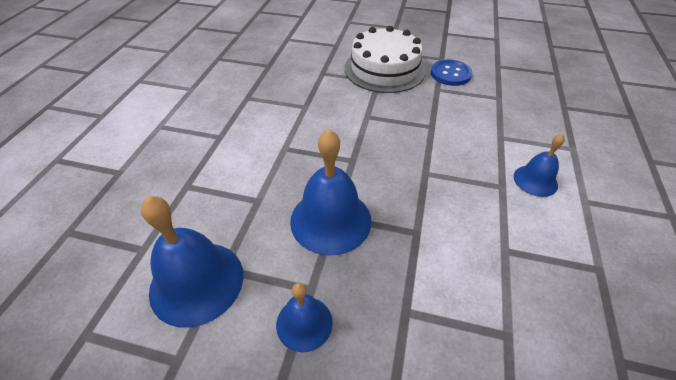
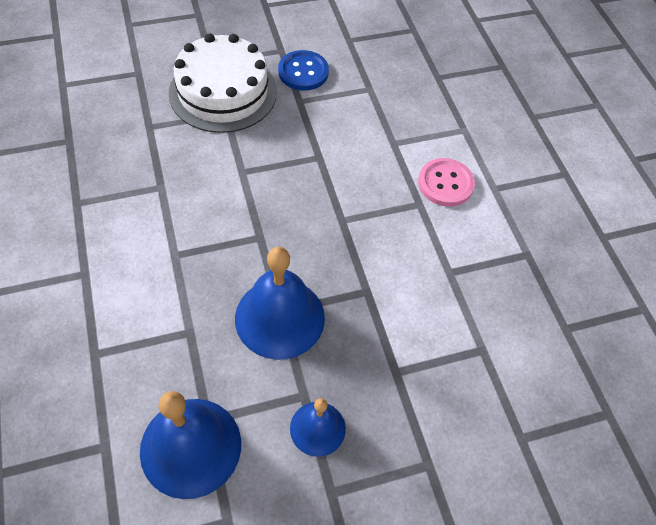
camera: 35 degrees left, 10 degrees up
(535, 180) = (445, 183): blue bell -> pink button

